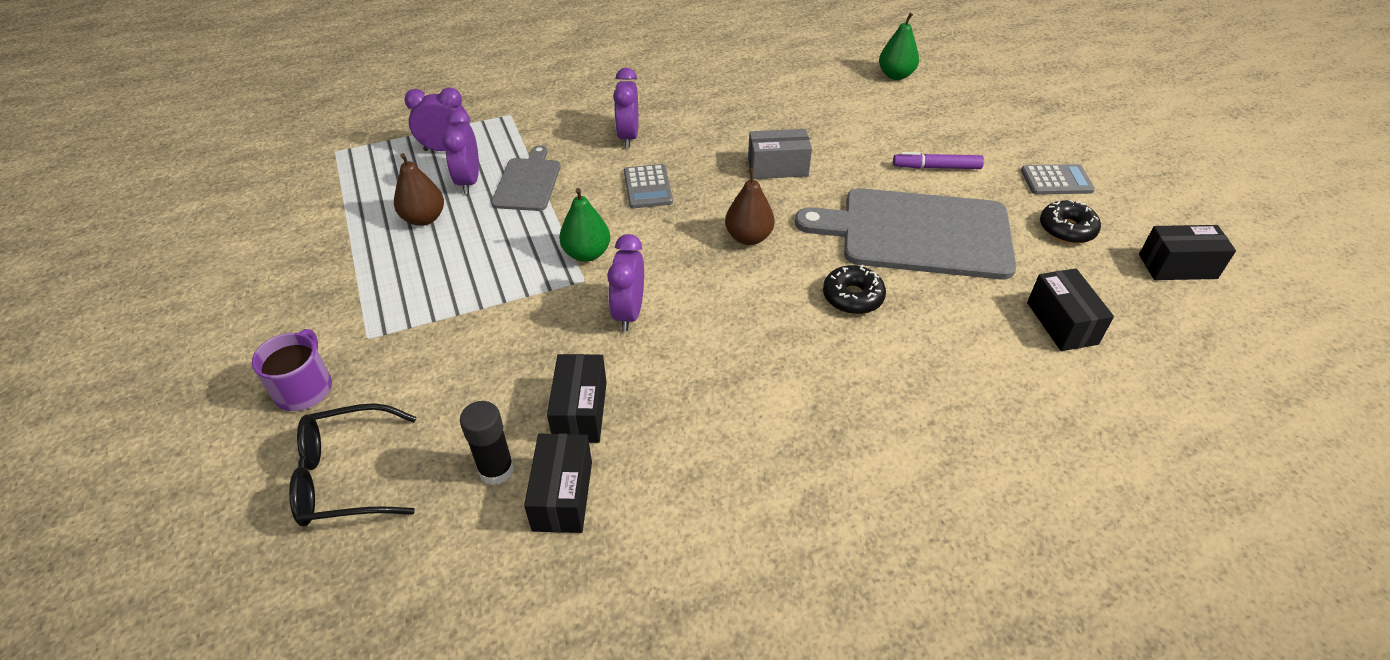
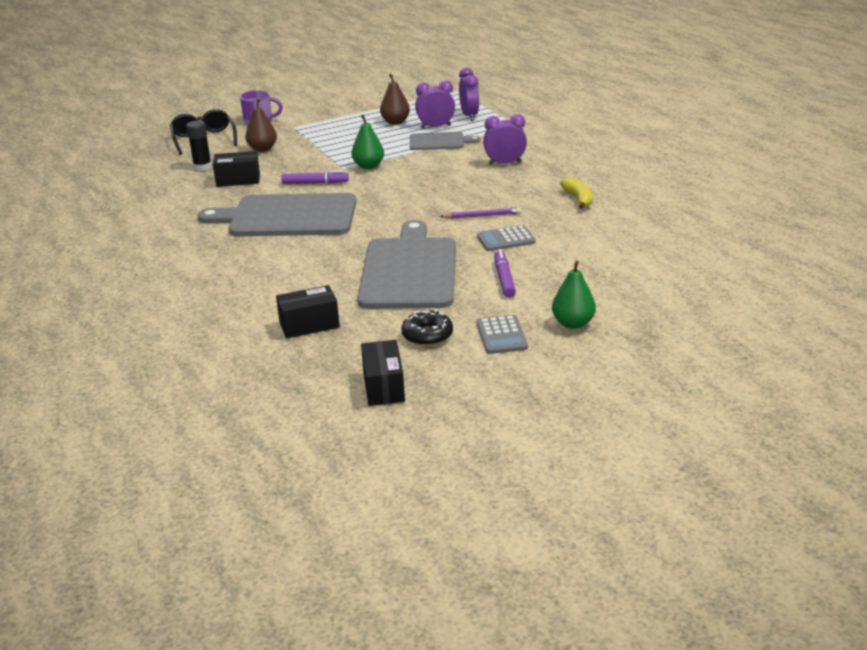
camera: 85 degrees right, 15 degrees down
(562, 495) = (184, 183): black box -> none
(629, 313) = (315, 183): purple clock -> purple marker
(648, 187) = (444, 175): grey calculator -> grey calculator (506, 239)
(744, 344) = (288, 216): none -> grey cutting board
(748, 100) = (578, 199): none -> yellow banana
(748, 237) = (393, 211): brown pear -> brown pear (262, 149)
(777, 167) = (482, 216): grey box -> purple pencil
(852, 297) = (333, 248): black donut -> none
(895, 75) = (658, 260): green pear -> green pear (573, 323)

